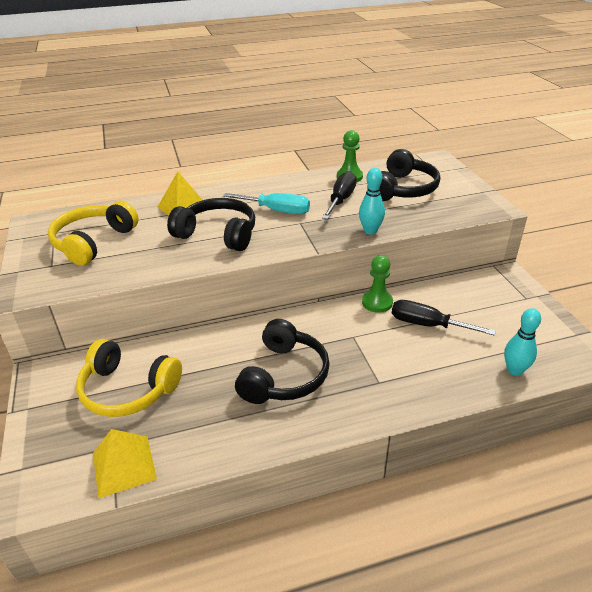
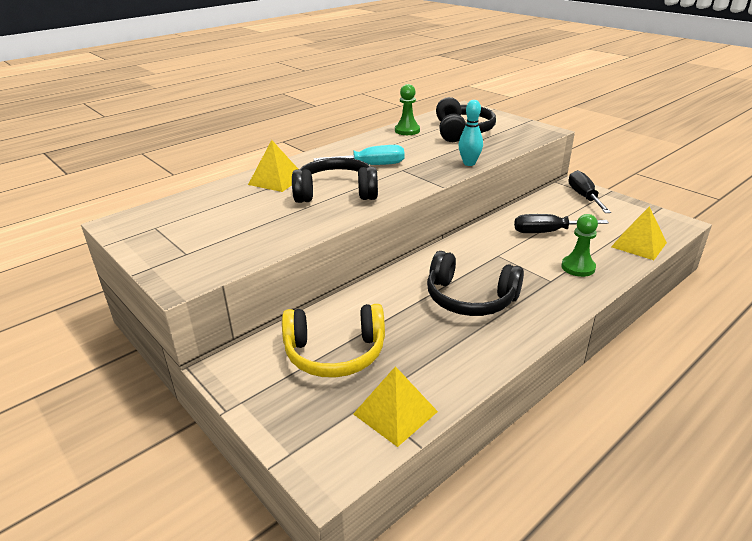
camera: 25 degrees left, 5 degrees down
(93, 242) = (211, 225): yellow headphones -> none
(284, 375) = (470, 298): black headphones -> black headphones turned 120 degrees clockwise
(341, 200) = (419, 147): black screwdriver -> black screwdriver (584, 197)
(377, 302) = (493, 227): green pawn -> green pawn (578, 267)
(514, 370) = (639, 245): turquoise bowling pin -> yellow pyramid

